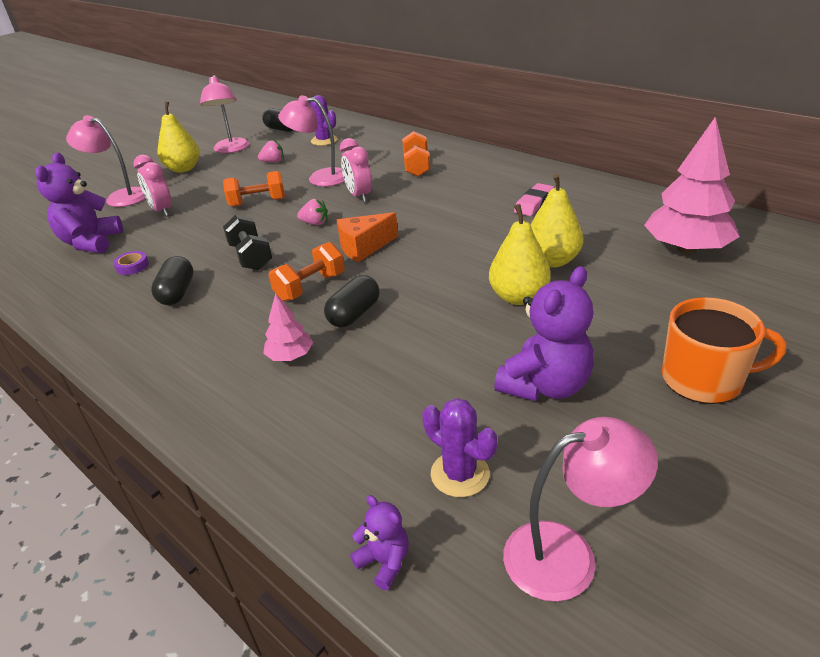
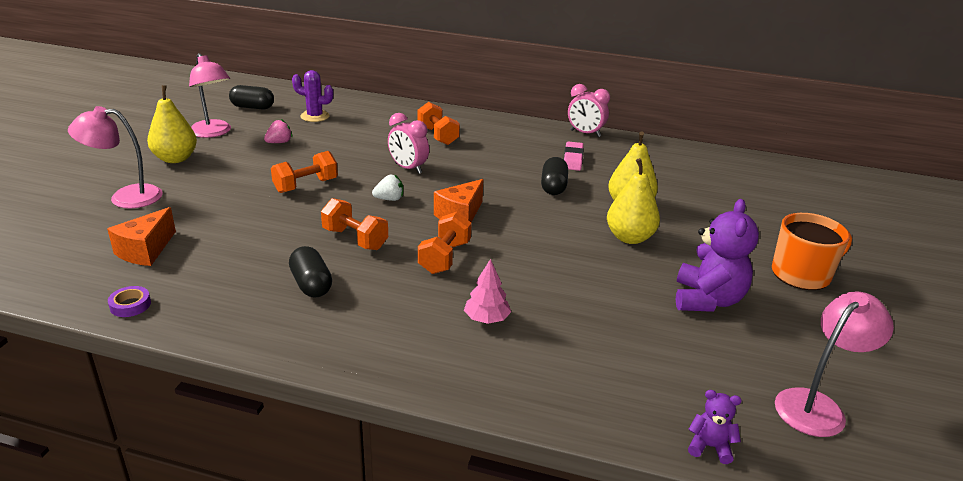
camera: 30 degrees left, 5 degrees down
(91, 243) = (145, 250): purple teddy bear -> orange cheese
(132, 266) = (228, 267): purple tape -> purple tape (130, 305)
(162, 211) = (199, 206): pink clock -> pink clock (585, 133)
(251, 257) = (355, 239): black dumbbell -> orange dumbbell
(315, 223) = (389, 199): pink strawberry -> white strawberry
(320, 178) = (349, 154): pink lamp -> none
(354, 314) = (508, 274): black capsule -> black capsule (553, 187)
(460, 474) = (705, 374): purple cactus -> none
(686, 248) = (716, 183): pink tree -> none

